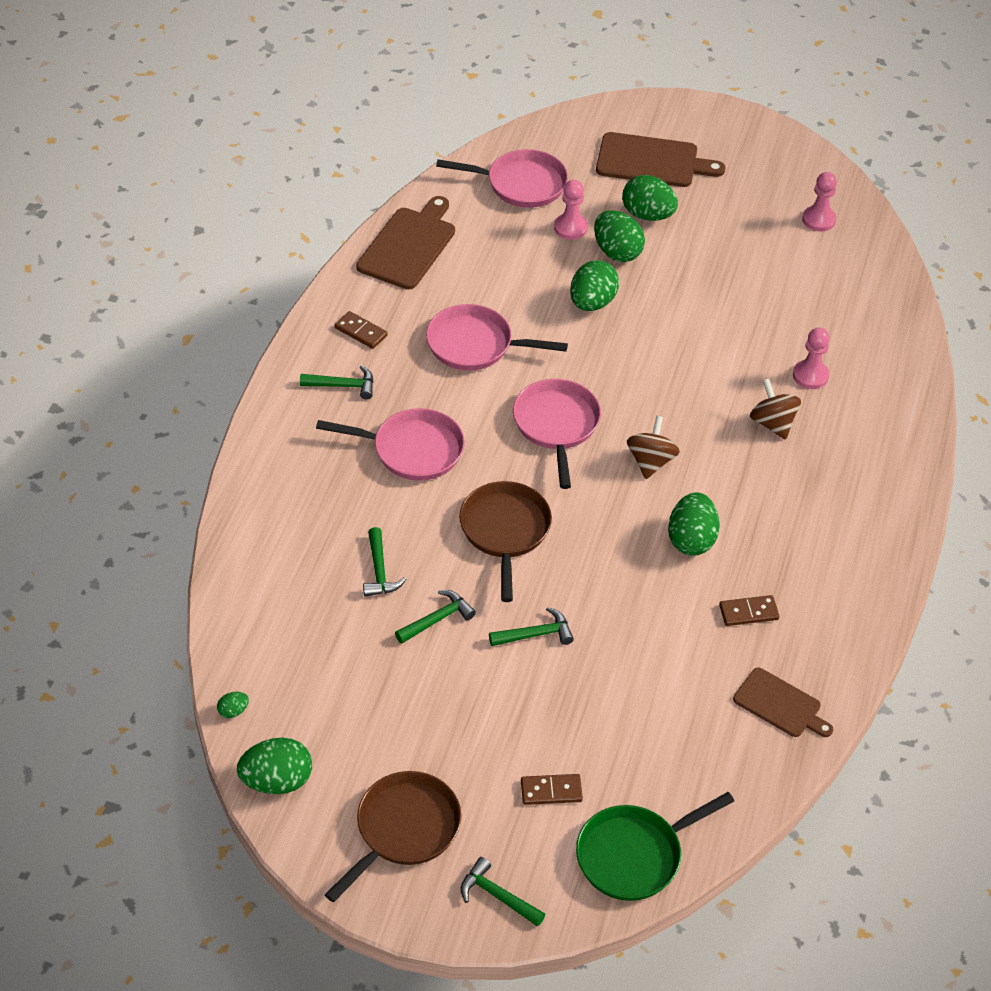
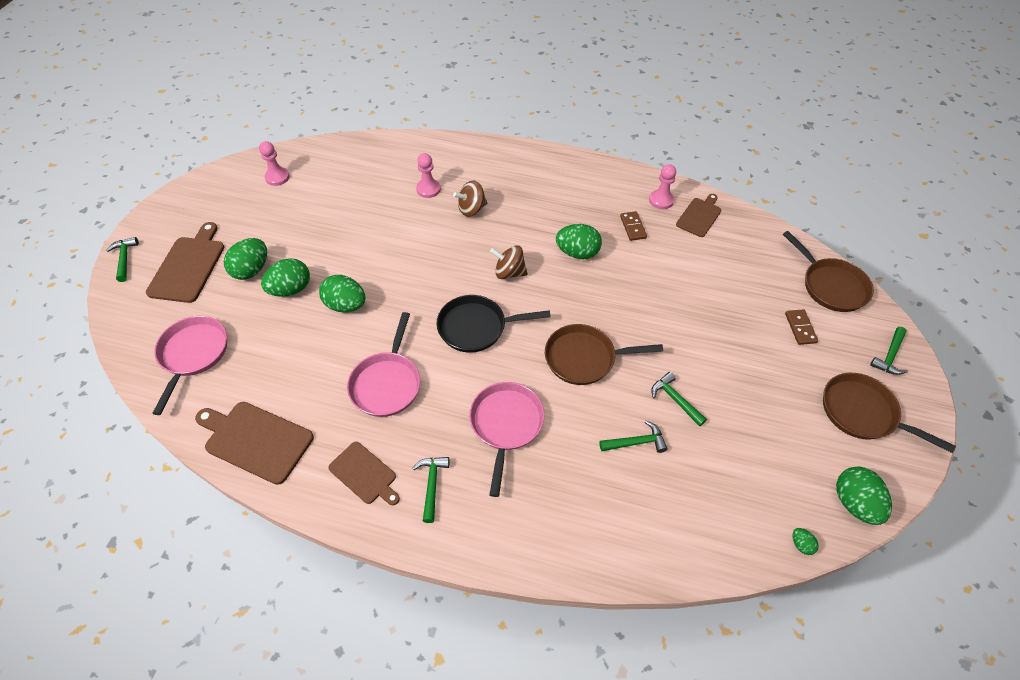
camera: 90 degrees left, 5 degrees up
(361, 332) = (364, 474): brown domino -> brown cutting board
(535, 634) = (675, 338): green hammer -> green hammer (125, 259)
(556, 426) = (477, 327): pink pan -> black pan
(570, 228) = (256, 319): pink pawn -> pink pawn (661, 200)
(635, 855) = (830, 286): green pan -> brown pan

